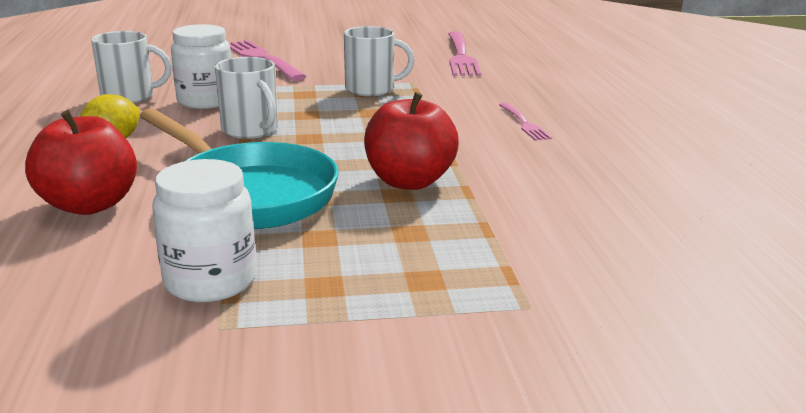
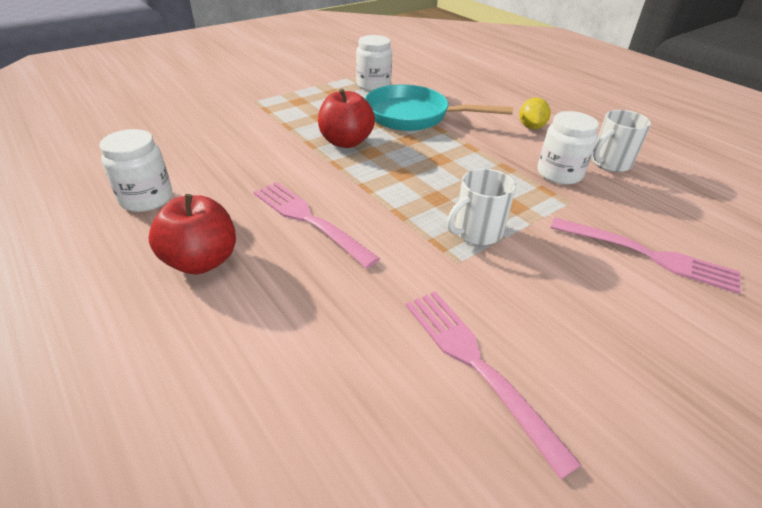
camera: 150 degrees right, 15 degrees up
(90, 205) = (465, 97): red apple -> red apple (201, 261)
(251, 130) = (482, 155): white mug -> none
(524, 123) = (309, 220): pink fork -> pink fork, size x1.87
(720, 175) = (146, 199): none -> white jar

